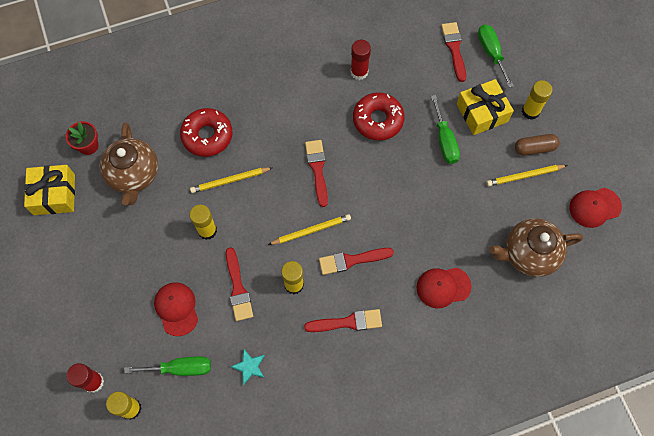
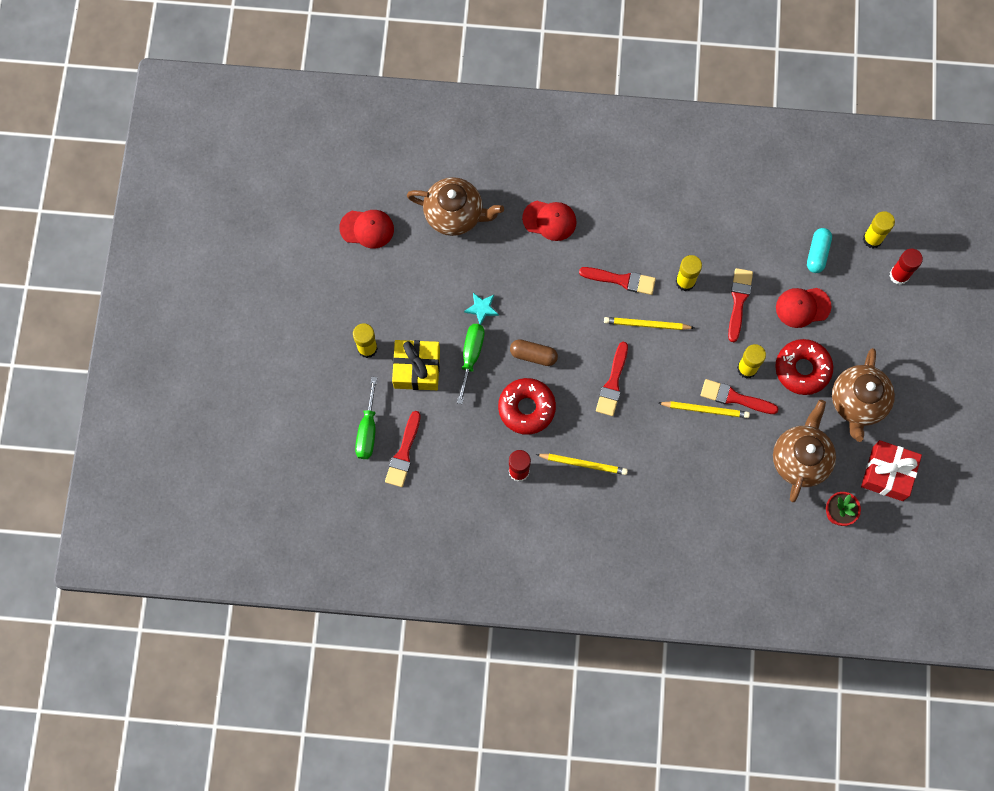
camera: 155 degrees left, 5 degrees up
(54, 194) = (887, 473): yellow gift -> red gift
(98, 243) = (857, 402): none -> brown teapot
(176, 309) = (802, 307): red cap -> red cap turned 75 degrees clockwise
(180, 368) = (817, 253): green screwdriver -> turquoise capsule
(207, 136) = (709, 469): red donut -> red donut (802, 369)
(249, 367) = (755, 229): turquoise star -> turquoise star (482, 308)
(347, 322) = (651, 228): red brush -> red brush (734, 398)
(524, 176) = (414, 286): yellow pencil -> yellow pencil (583, 464)
(534, 148) = (387, 309): brown capsule -> brown capsule (533, 355)

